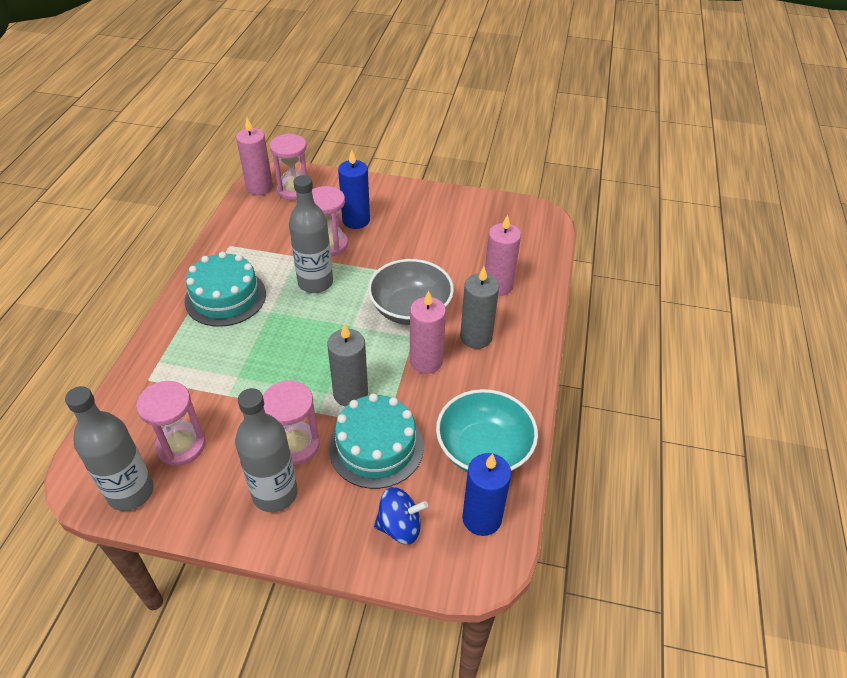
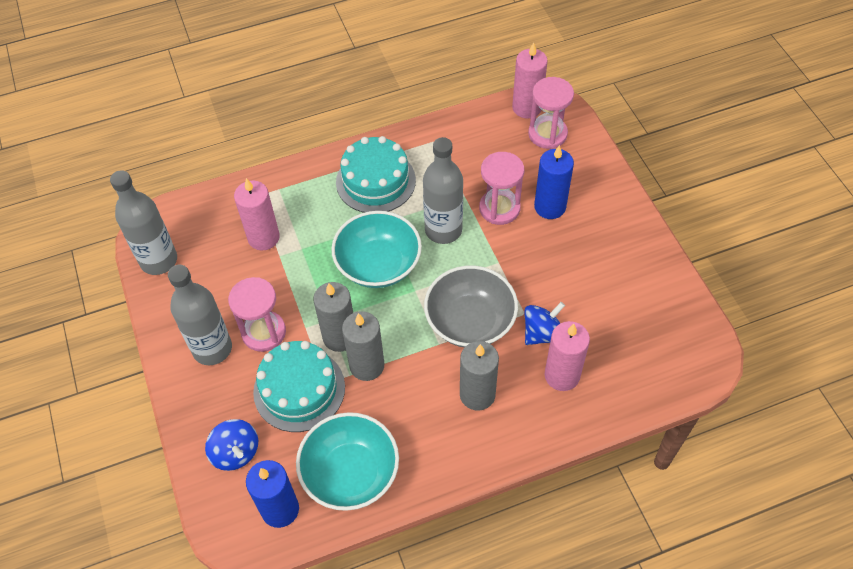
camera: 60 degrees right, 10 degrees up
(181, 445) = (215, 260): pink hourglass -> none
(306, 335) = (378, 265): none -> turquoise bowl
(393, 389) = (367, 365): none -> grey candle
(426, 361) = (417, 371): pink candle -> pink candle (263, 237)
(456, 277) = (542, 333): none -> blue spinning top

